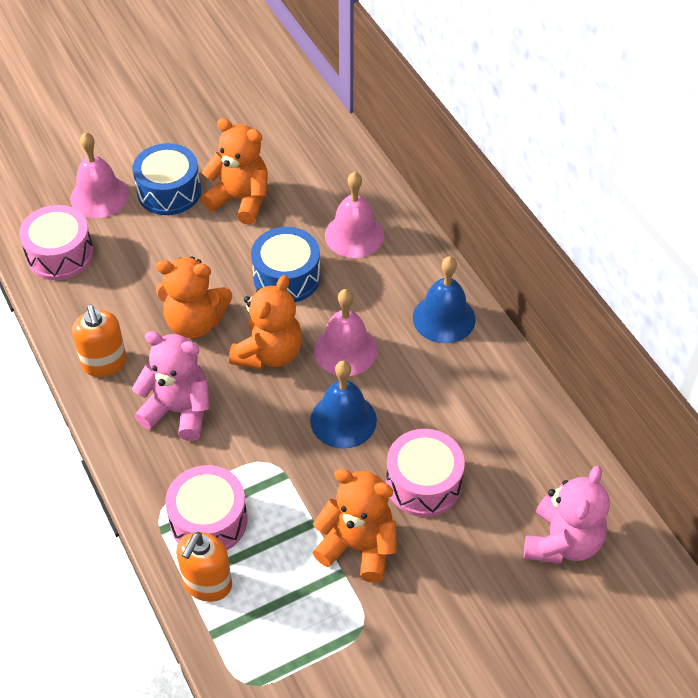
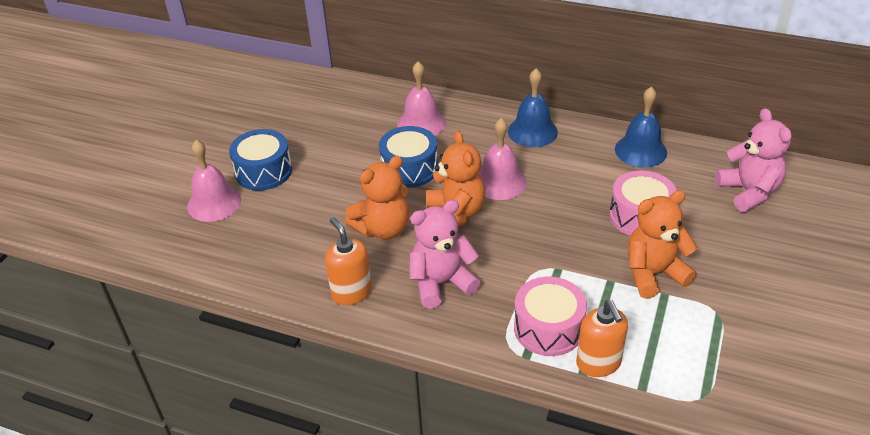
camera: 40 degrees left, 10 degrees down
(60, 254) = (229, 253): pink drum -> none
(104, 363) = (351, 292): orange soap dispenser -> orange soap dispenser turned 150 degrees counterclockwise
(240, 200) = (321, 148): orange teddy bear -> none
(343, 420) = (550, 217): blue bell -> blue bell (640, 150)

